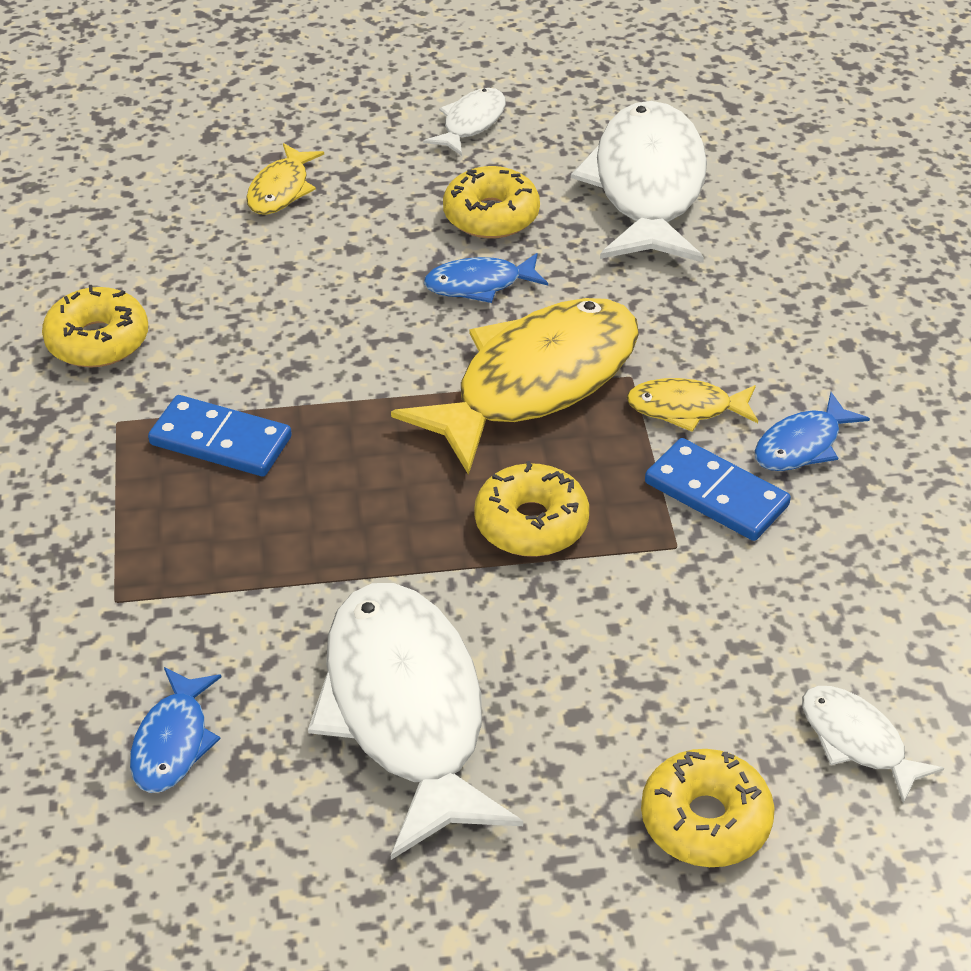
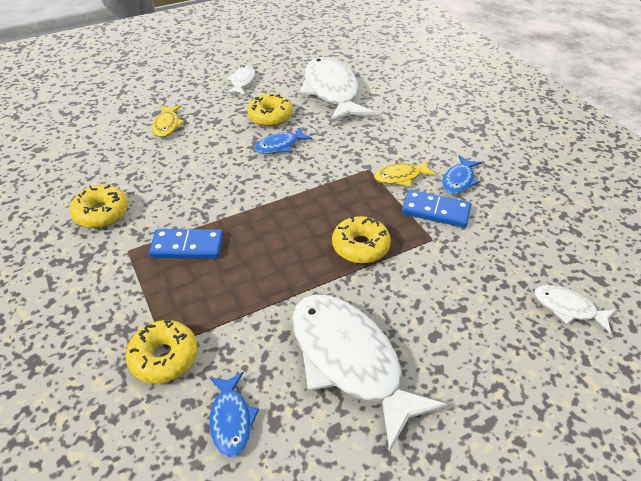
camera: 20 degrees left, 0 degrees up
(536, 382) = (328, 181): yellow fish -> none
(705, 820) = (527, 371): yellow donut -> yellow donut (164, 357)

